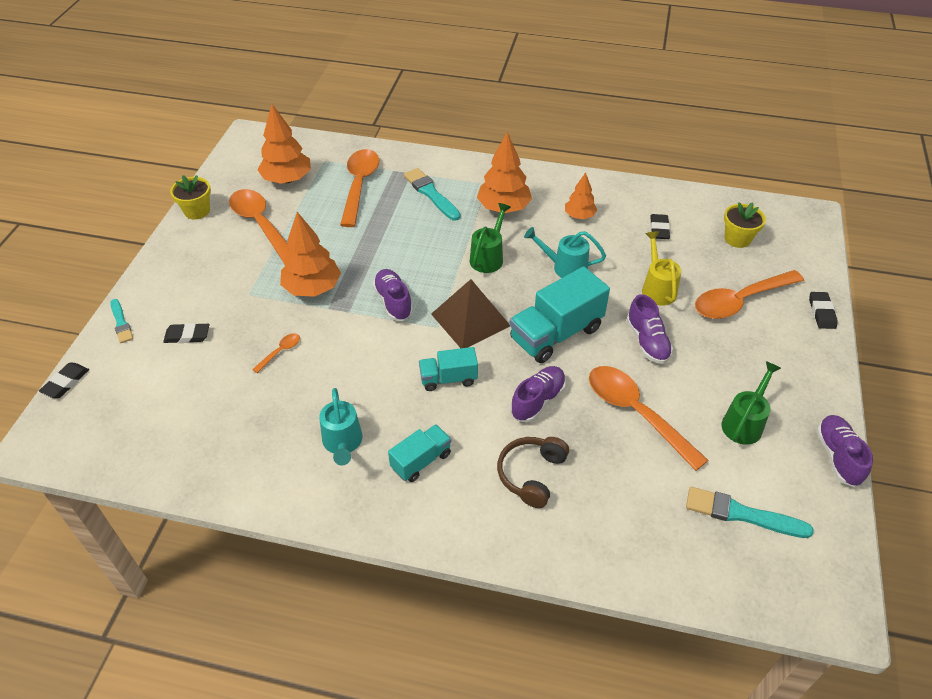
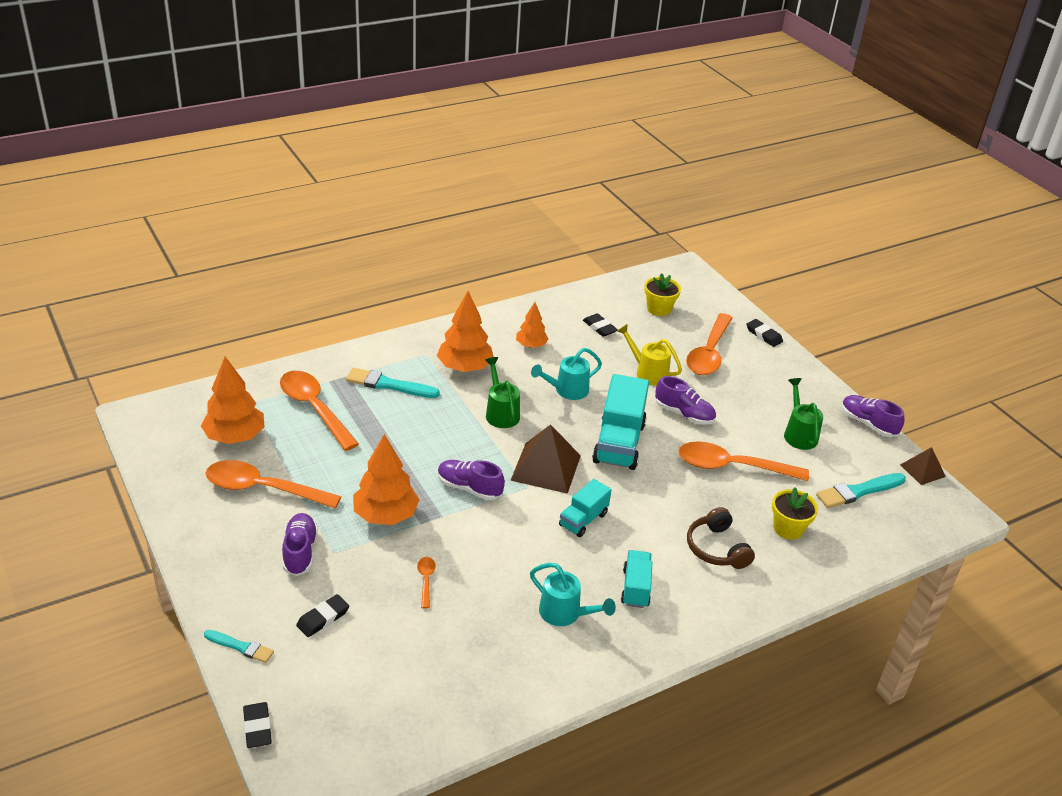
camera: 45 degrees left, 10 degrees down
(197, 211) = (178, 510): yellow flower pot -> yellow flower pot (788, 528)
(538, 400) = (662, 497): purple shoe -> purple shoe (300, 552)
(846, 539) = (922, 470): none -> brown pyramid

